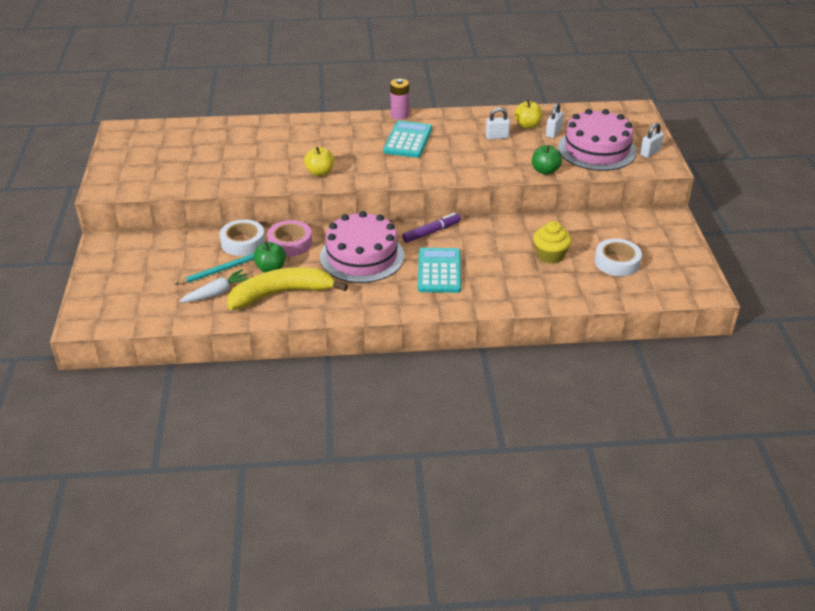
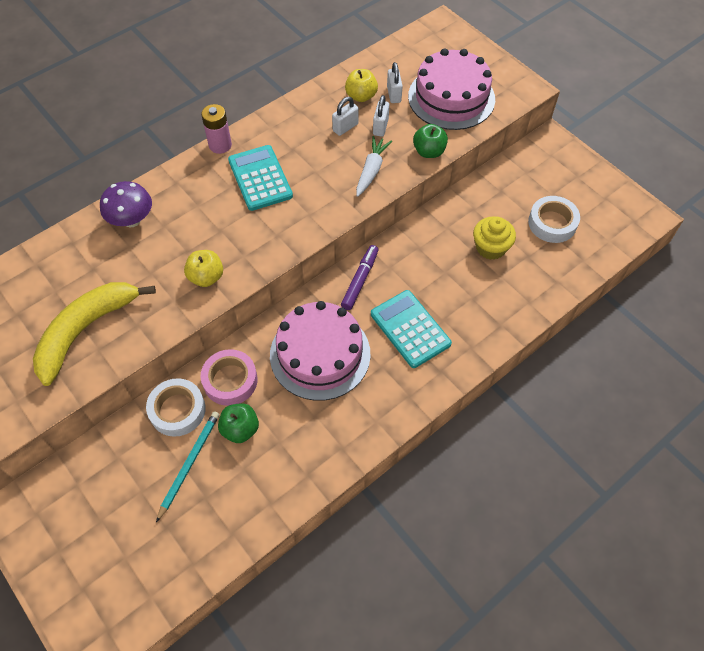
camera: 35 degrees left, 20 degrees up
(217, 293) = (212, 502): white carrot -> white carrot (371, 170)
(282, 293) = (282, 457): yellow banana -> yellow banana (86, 330)
(304, 129) = (132, 220): none -> purple mushroom
(650, 153) = (500, 78): white padlock -> white padlock (380, 127)

